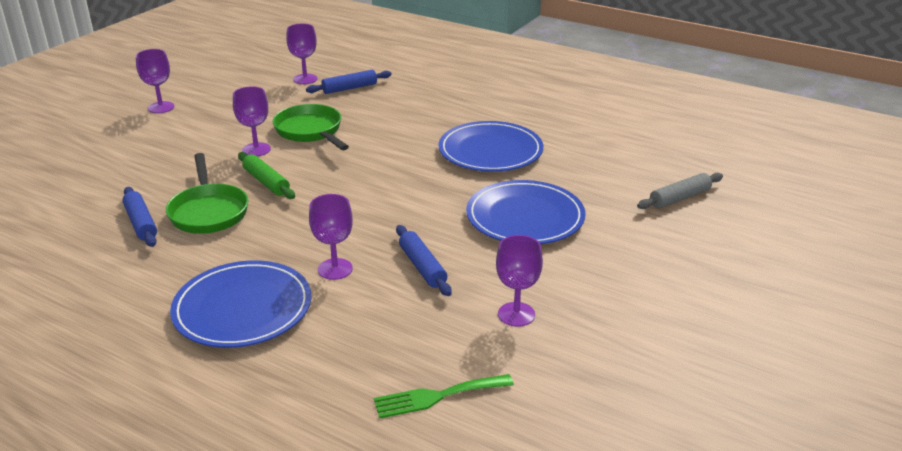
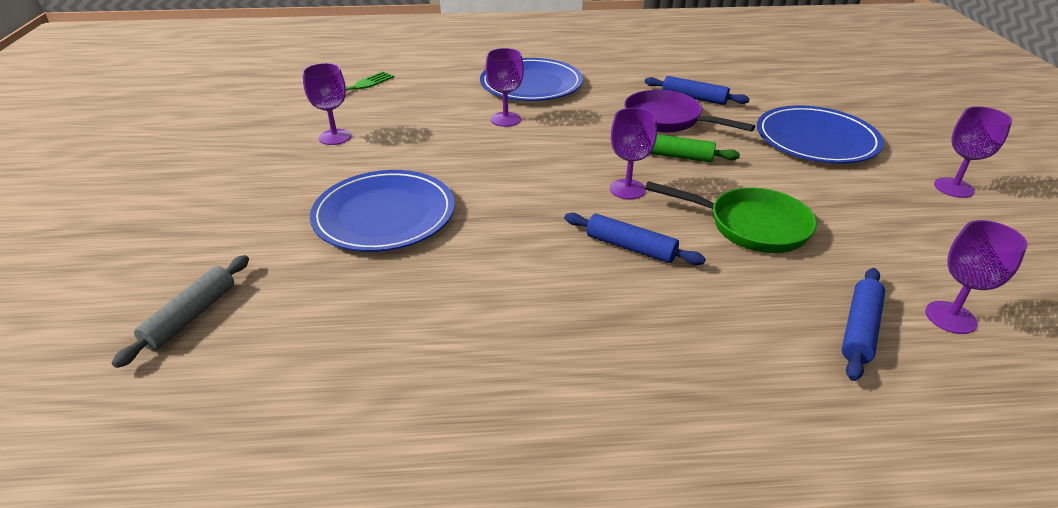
camera: 145 degrees right, 5 degrees up
(208, 212) = (667, 120): green pan -> purple pan
(256, 150) = (752, 181): purple goblet -> purple goblet (627, 189)
(422, 267) = (440, 141): blue rolling pin -> blue rolling pin (630, 247)
(490, 151) = (504, 291): blue plate -> blue plate (816, 139)

